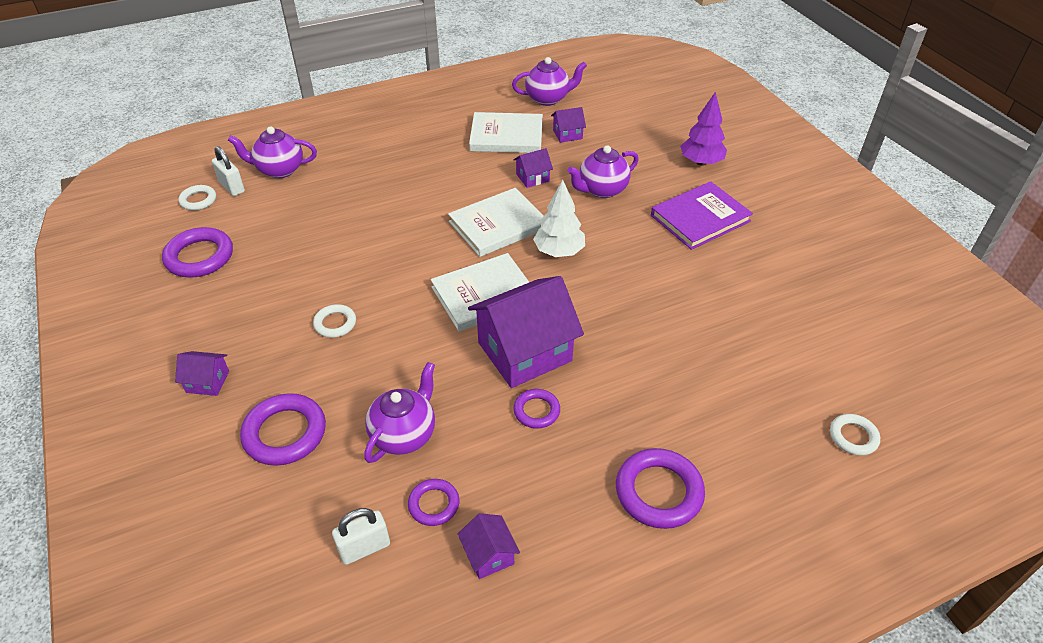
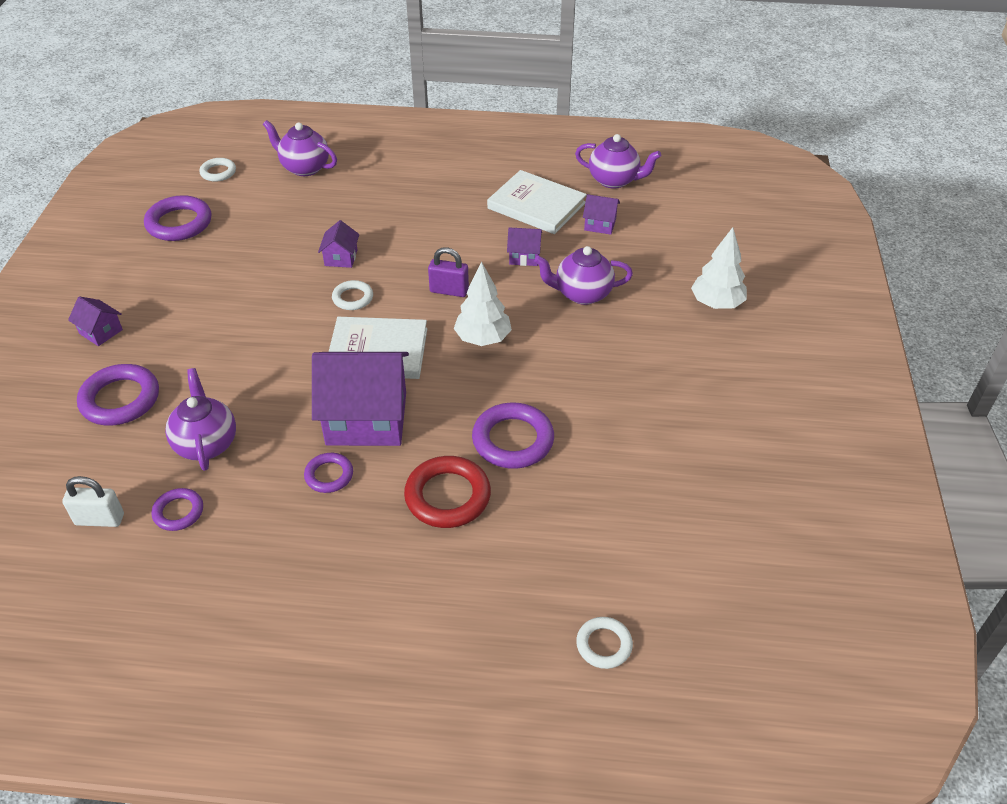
camera: 30 degrees right, 0 degrees up
(232, 187) = (253, 170): white padlock -> none
(335, 323) = (233, 324): white ring -> white ring (353, 298)
(404, 434) = (206, 443): purple teapot -> purple teapot turned 75 degrees counterclockwise
(489, 555) = (184, 575): purple house -> purple house (341, 258)
(498, 225) = (449, 291): white book -> purple padlock
(644, 383) = (447, 496): none -> red ring
(659, 492) = (368, 597): purple ring -> purple ring (513, 440)
(700, 218) = (658, 362): purple book -> none
(701, 162) = (716, 304): purple tree -> white tree

